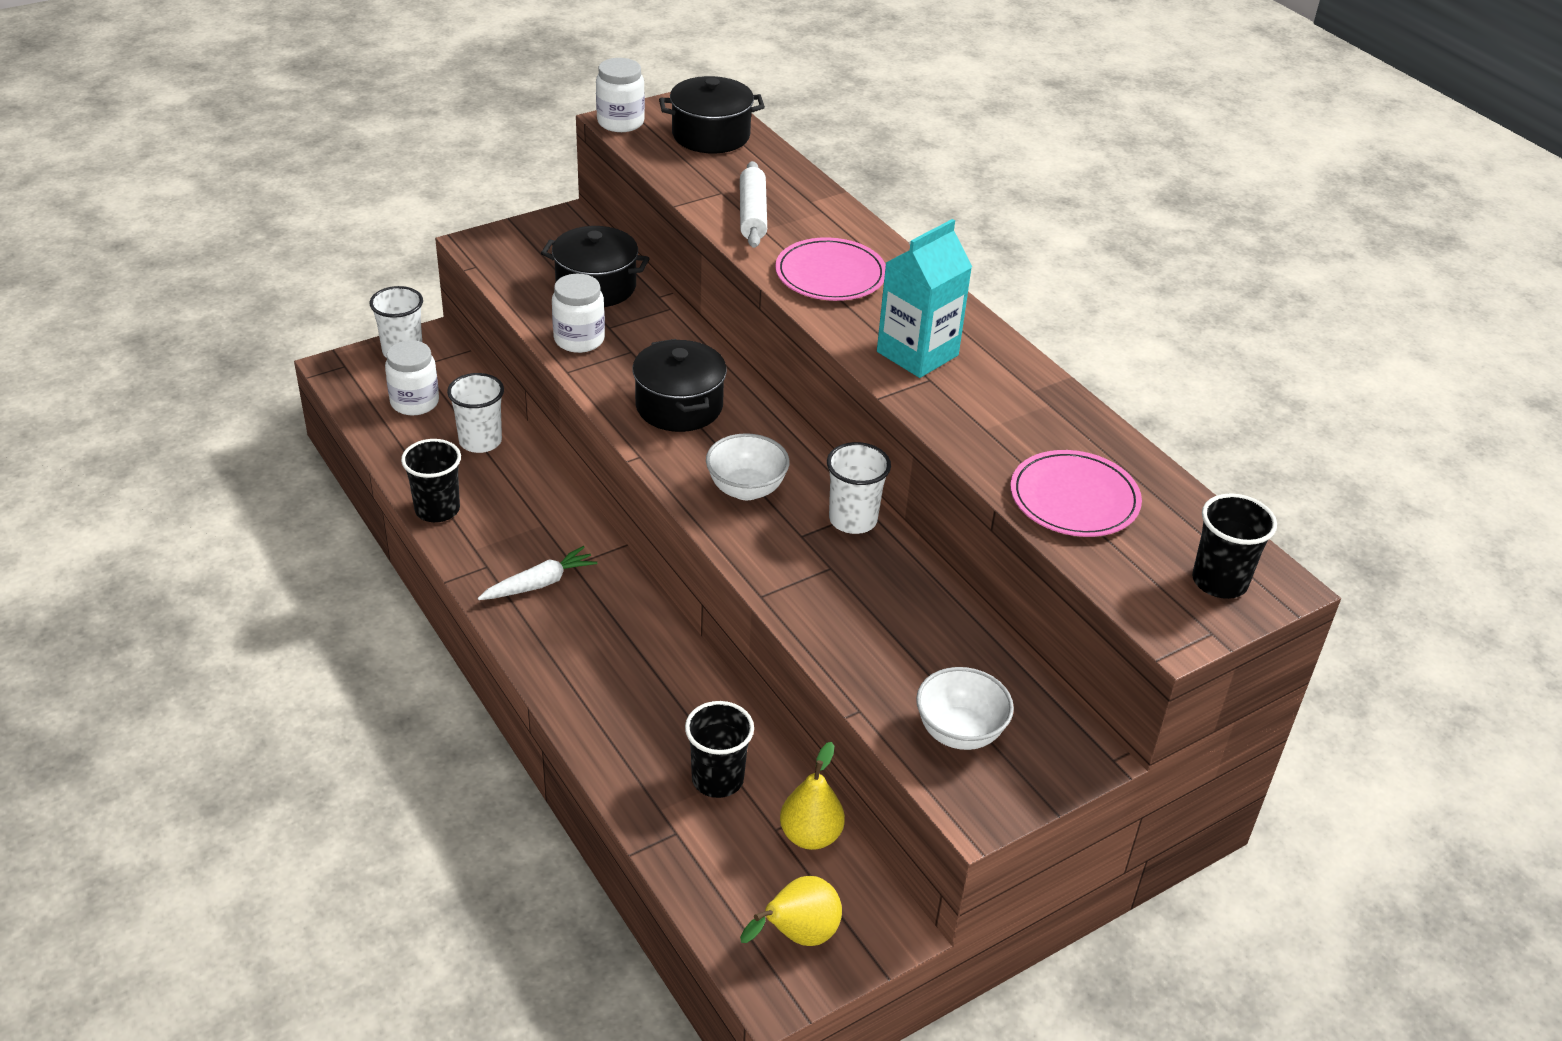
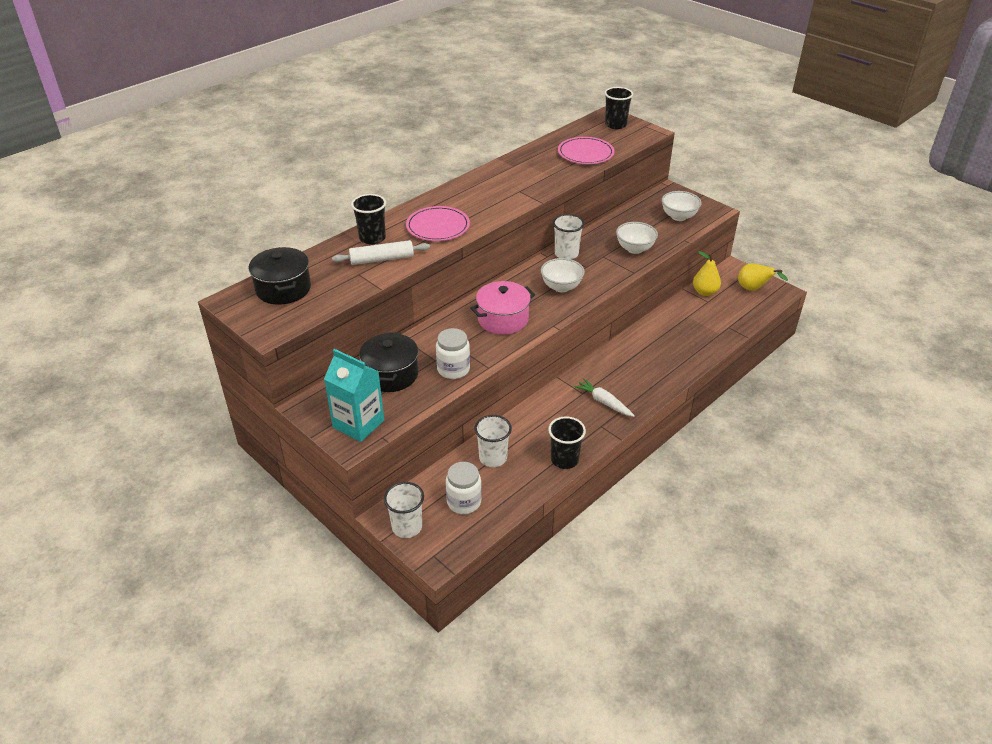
camera: 100 degrees left, 0 degrees up
(620, 122) = (272, 330): white jar -> none
(679, 406) = (503, 319): black pot -> pink pot
(717, 779) = (693, 320): black cup -> black cup (372, 238)
(844, 620) = (634, 249): none -> white bowl
(917, 353) = (500, 195): turquoise carton -> turquoise carton (358, 424)

